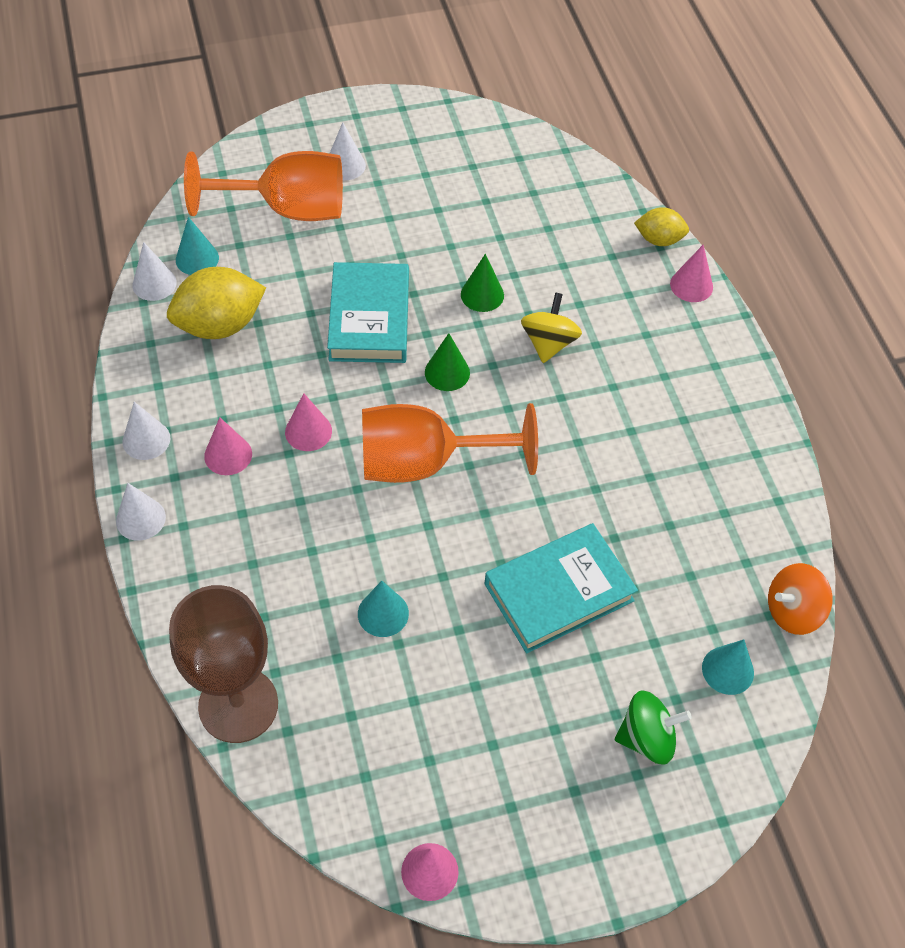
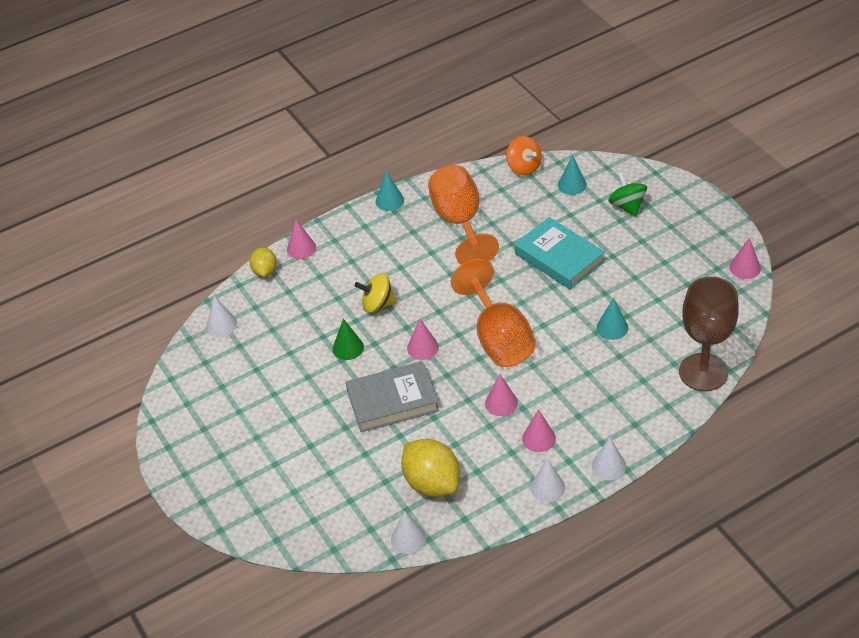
camera: 100 degrees left, 10 degrees down
(197, 258) = (373, 521): turquoise cone -> turquoise cone (389, 201)
(287, 209) = (303, 482): orange goblet -> orange goblet (459, 222)
(345, 165) = (244, 462): white cone -> white cone (221, 325)
(369, 318) = (392, 401): turquoise book -> grey book
(447, 372) = (422, 347): green cone -> pink cone

